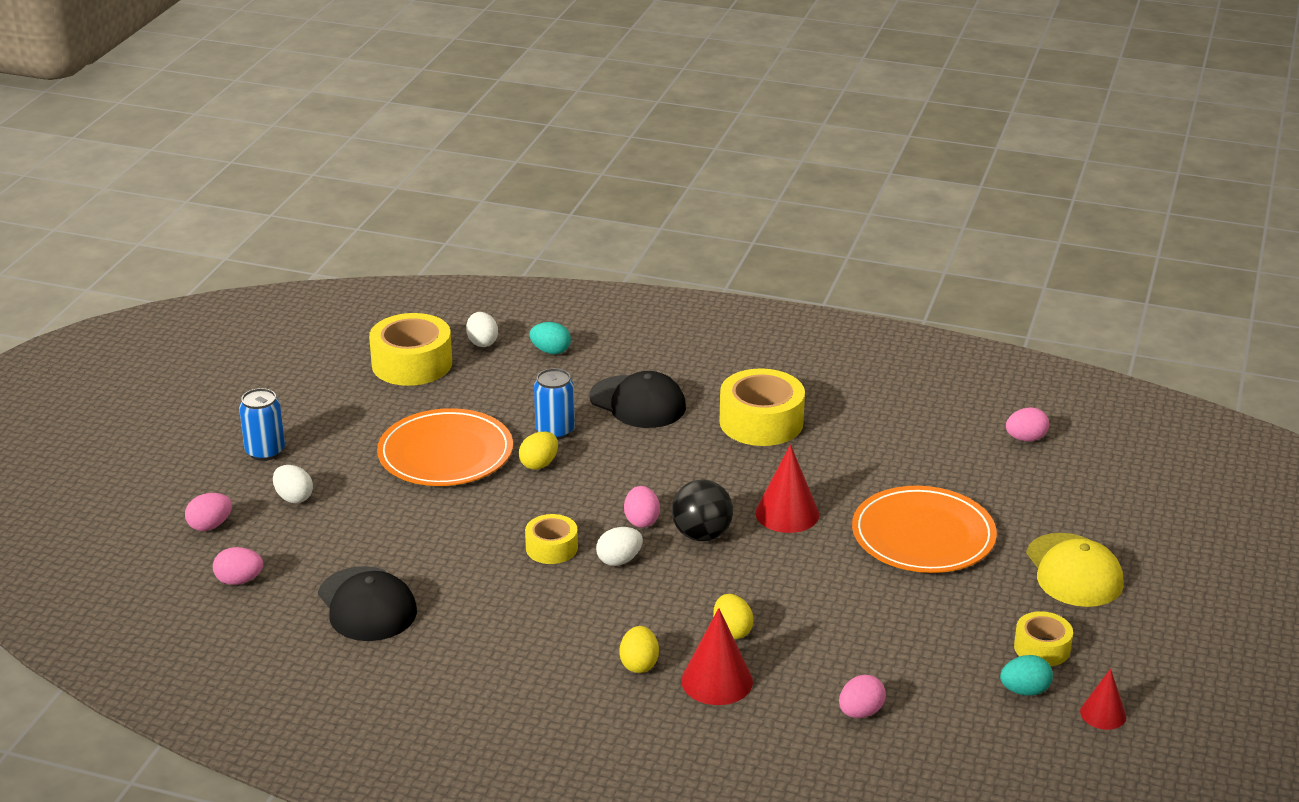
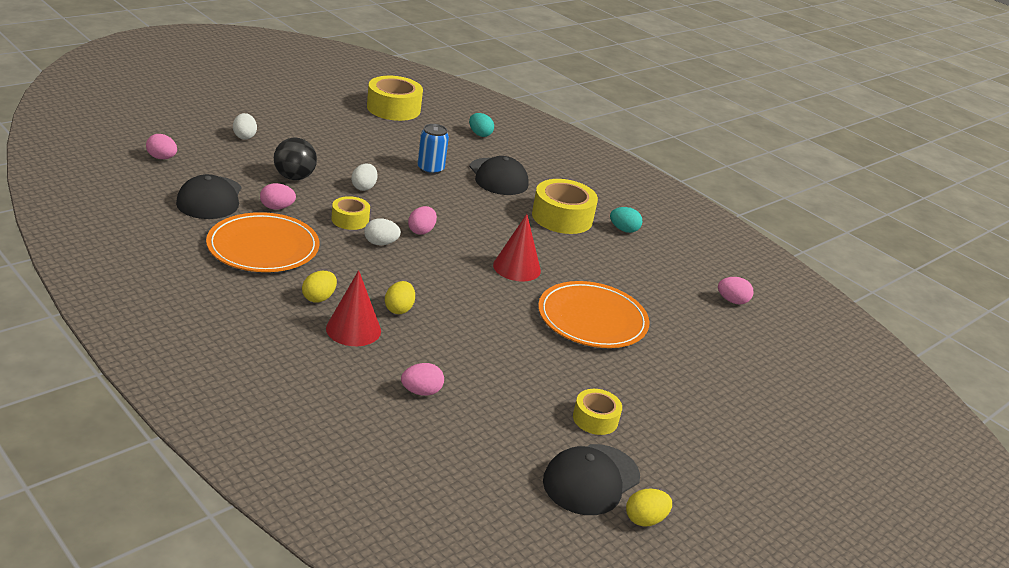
camera: 25 degrees right, 0 degrees up
(210, 526) = (184, 129): pink egg -> pink egg (277, 208)
(265, 452) = (260, 112): blue can -> none
(445, 453) = (354, 153): orange plate -> orange plate (263, 247)
(482, 342) = (446, 115): white egg -> white egg (363, 187)
(539, 464) = (399, 180): yellow egg -> yellow egg (645, 519)
(701, 535) = (448, 254): black ball -> black ball (294, 177)
(1024, 691) = (550, 437): turquoise egg -> turquoise egg (623, 230)
(1074, 571) = (675, 387): yellow cap -> none
(1103, 714) = (591, 479): red cone -> black cap

